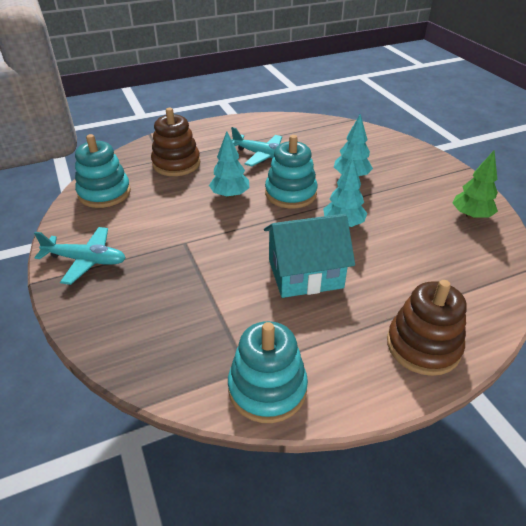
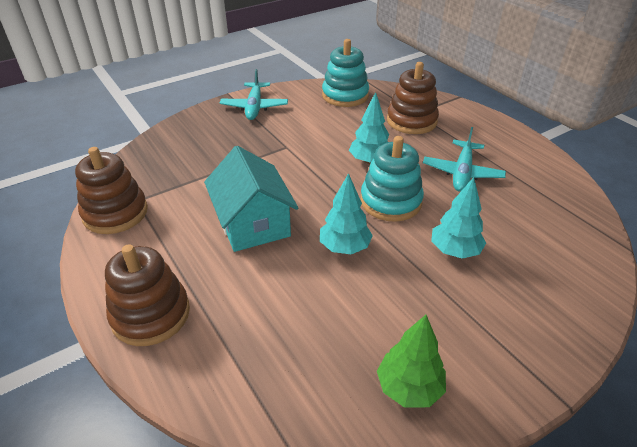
camera: 80 degrees right, 0 degrees up
(267, 388) = (115, 213): turquoise stacking toy -> brown stacking toy

